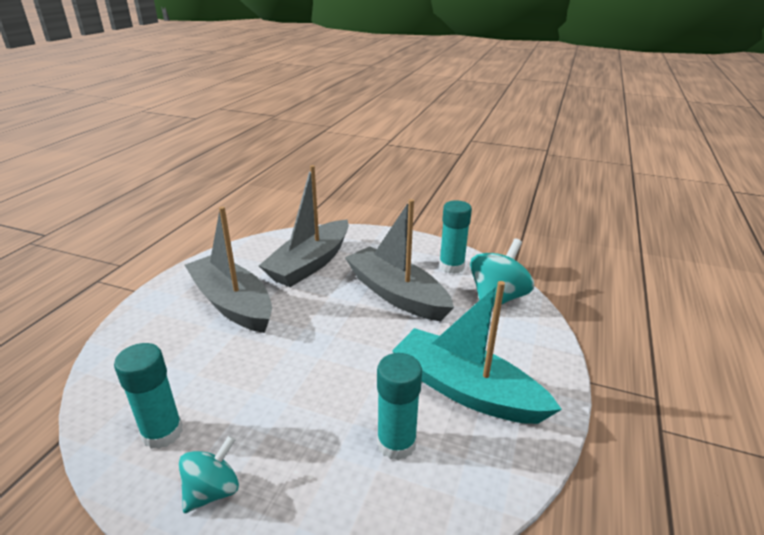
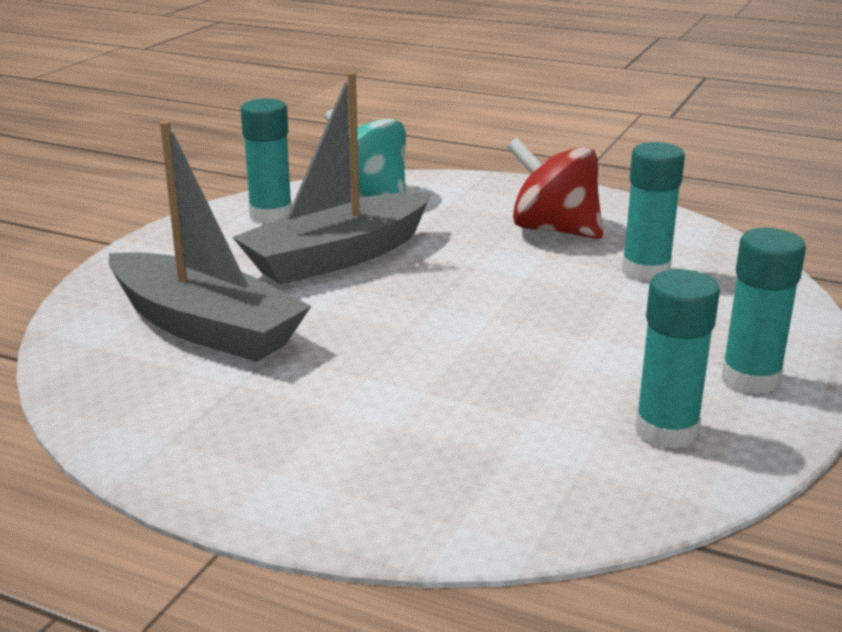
camera: 85 degrees left, 5 degrees down
(213, 491) = (750, 379): turquoise spinning top -> turquoise glue stick
(232, 303) = (325, 402): grey boat -> none
(465, 390) = (554, 230): turquoise boat -> red spinning top

